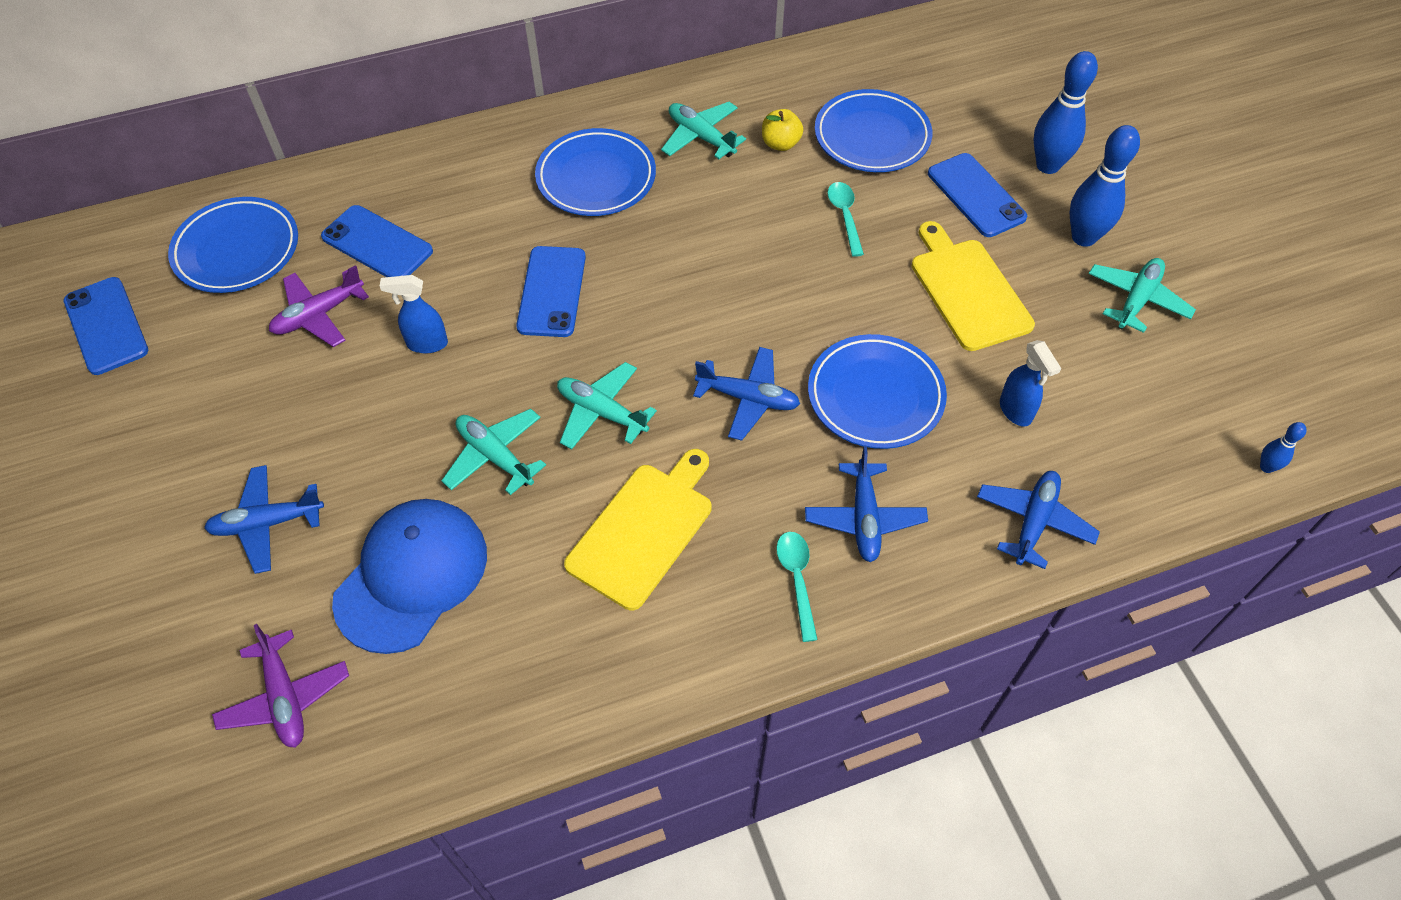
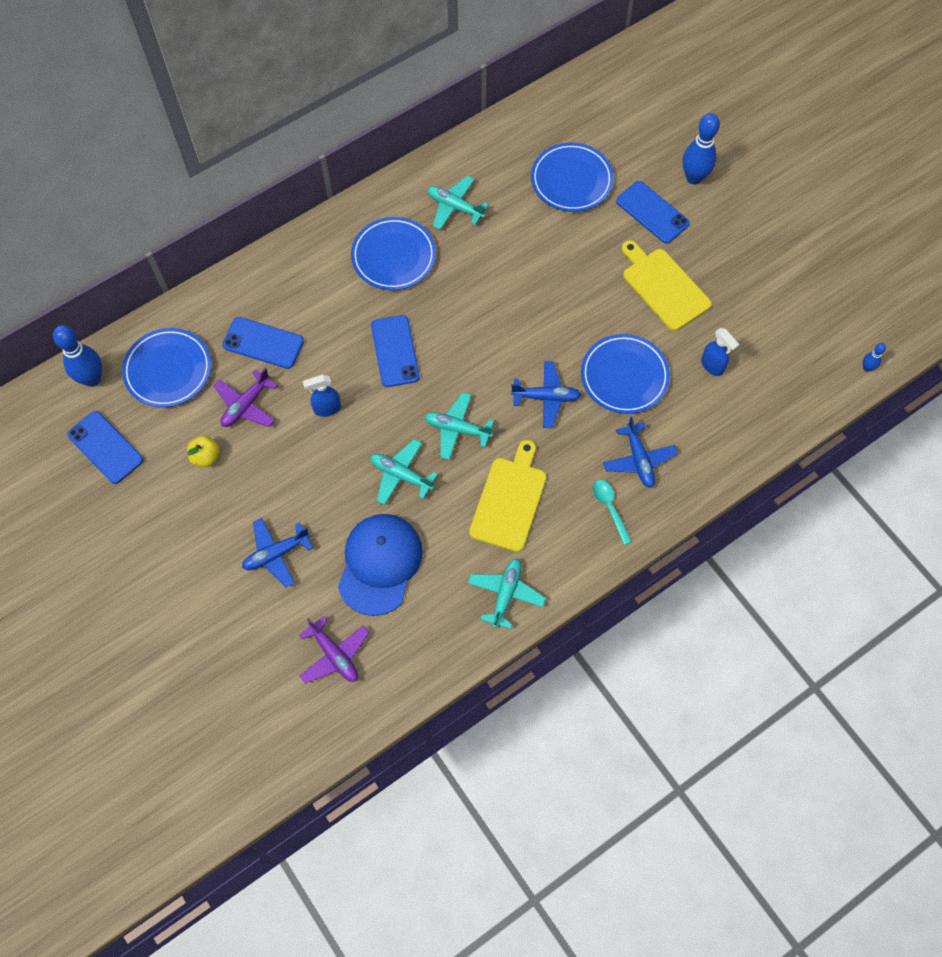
camera: 15 degrees left, 10 degrees up
(780, 144) = (511, 200): yellow apple -> yellow apple (206, 457)
(845, 216) = (570, 249): turquoise spoon -> none
(1033, 522) = (738, 437): blue plane -> none
(1083, 237) = (728, 229): blue bowling pin -> blue bowling pin (92, 379)
(1137, 300) = (770, 269): turquoise plane -> turquoise plane (506, 594)

